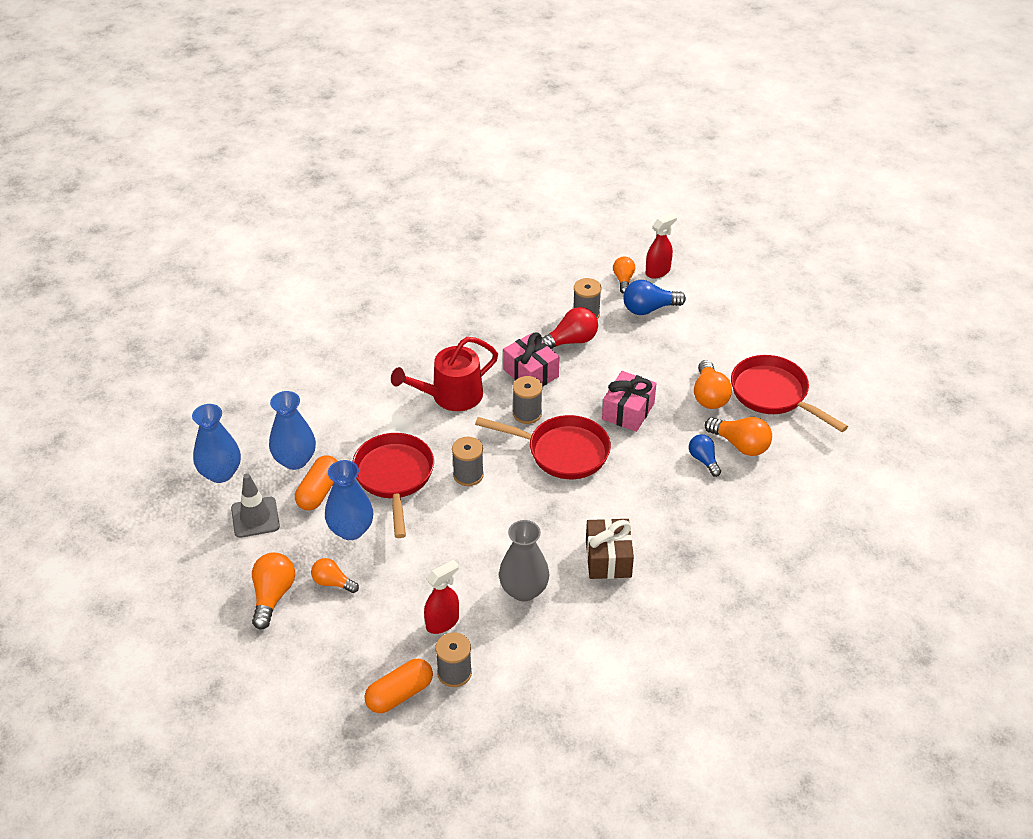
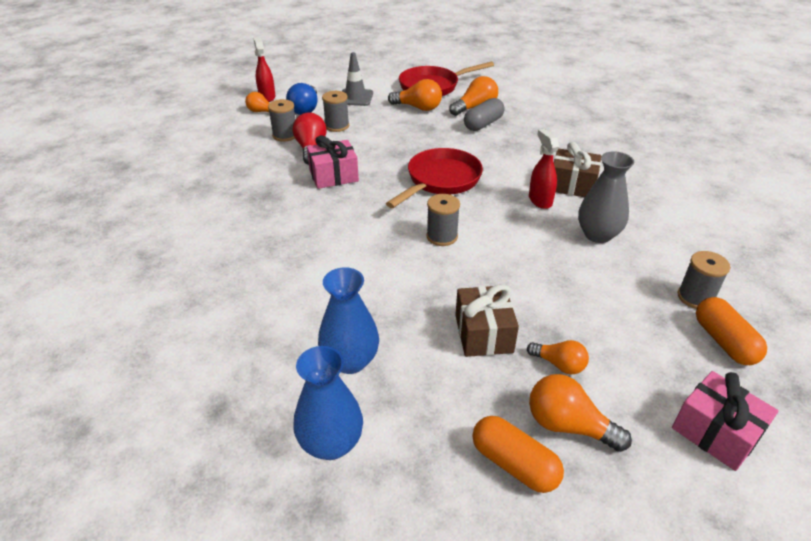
camera: 70 degrees left, 5 degrees down
(255, 517) = (429, 419): grey traffic cone -> grey traffic cone (355, 98)
(319, 491) = (413, 349): orange capsule -> orange capsule (514, 464)
(333, 582) = (559, 364): orange light bulb -> orange light bulb turned 105 degrees counterclockwise
(351, 530) = (483, 333): blue vase -> brown gift
(394, 477) = (420, 285): red pan -> none
(442, 622) = (630, 292): red spray bottle -> red spray bottle (540, 200)
(451, 396) = (329, 225): red watering can -> none
(527, 413) = (383, 188): grey spool -> grey spool (337, 126)
(628, 411) = (412, 142): pink gift -> pink gift (715, 432)
(703, 460) = (483, 124): blue light bulb -> grey capsule

